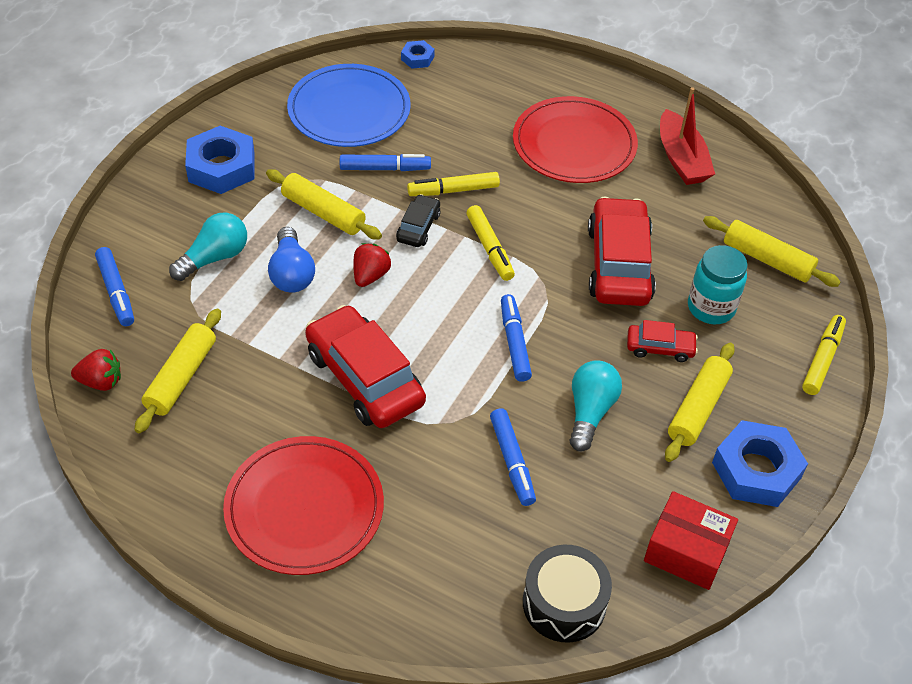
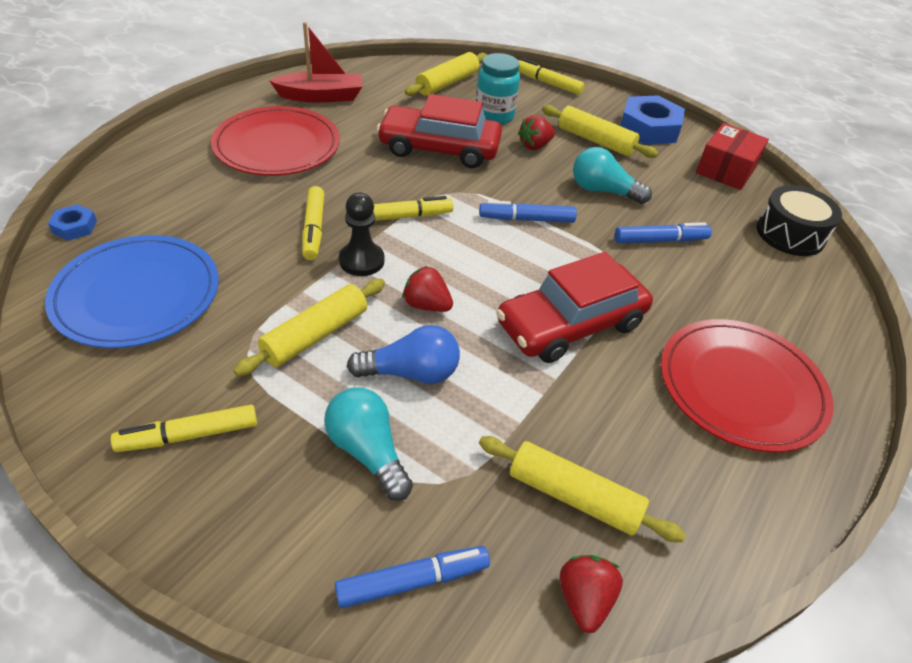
camera: 85 degrees left, 5 degrees down
(221, 167) = (189, 435): blue nut -> yellow marker
(385, 168) = (258, 275): blue marker -> none
(418, 227) = (361, 261): black car -> black pawn
(660, 348) = (535, 146): red car -> red strawberry

